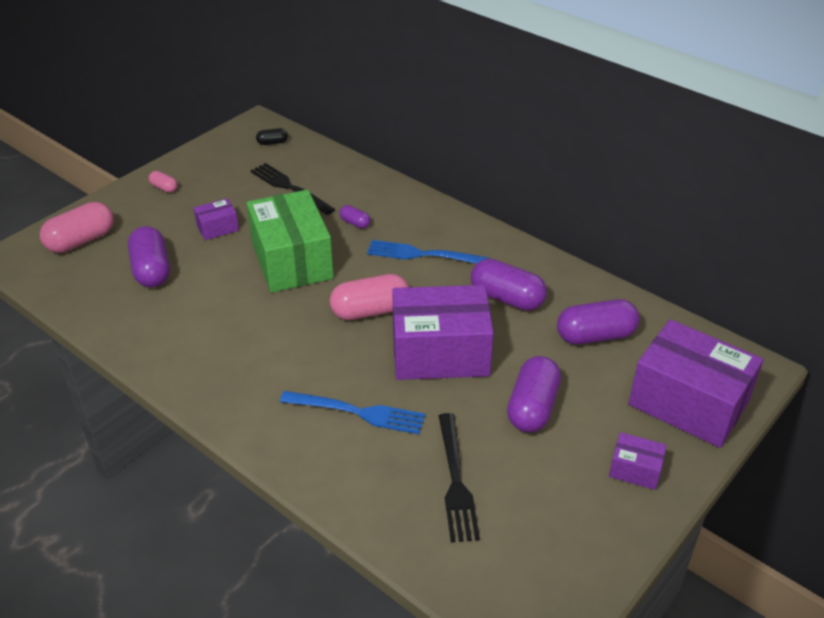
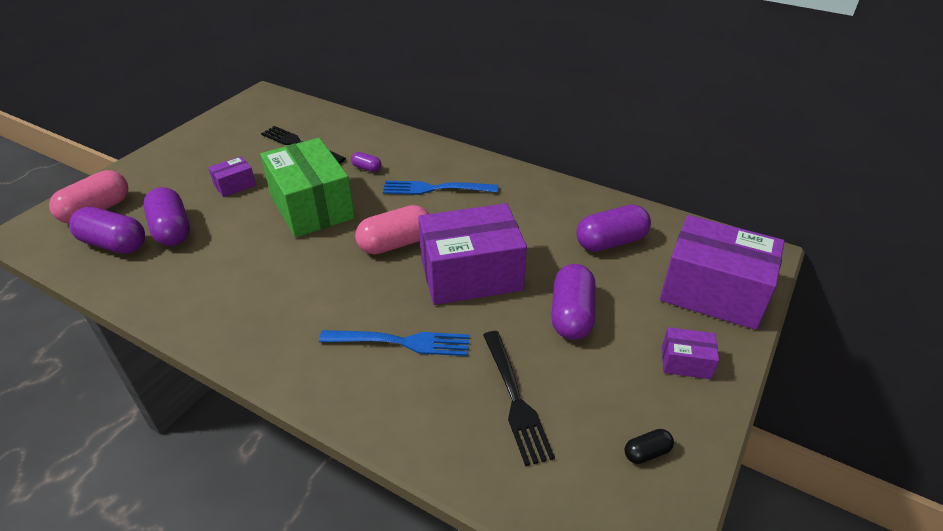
camera: 10 degrees left, 0 degrees up
(164, 188) = (178, 155): pink capsule -> none
(272, 143) = (279, 109): black capsule -> black capsule (647, 453)
(507, 298) = (521, 218): purple capsule -> purple capsule (114, 244)

